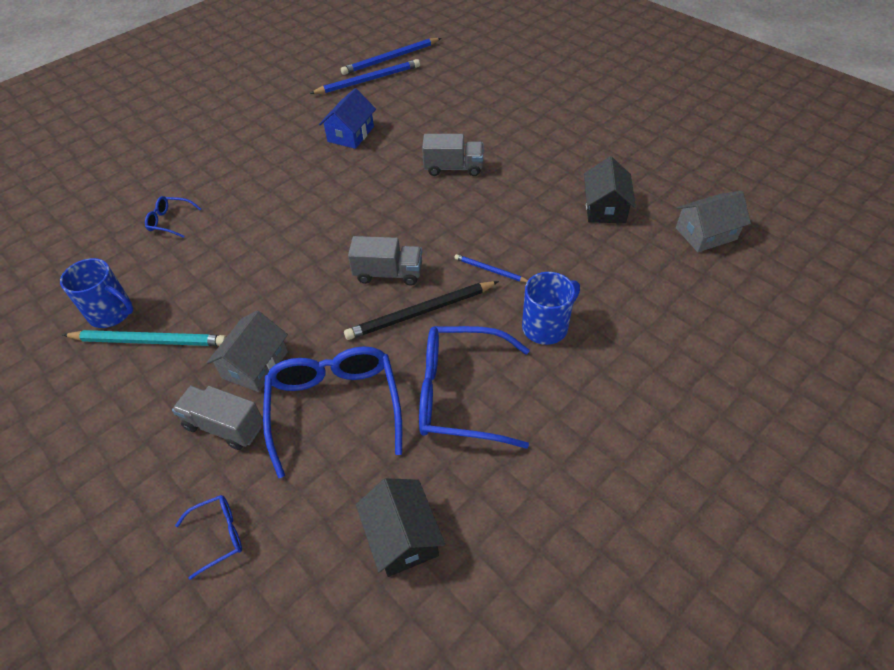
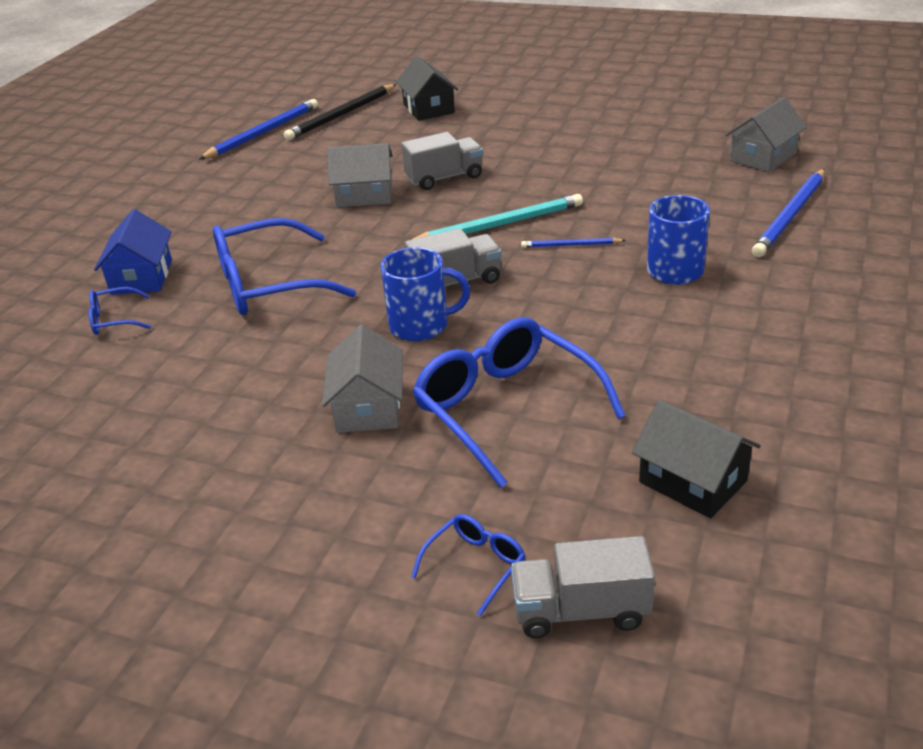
camera: 25 degrees left, 15 degrees down
(112, 313) = (115, 426): blue mug -> blue mug (421, 326)
(150, 341) = (199, 433): turquoise pencil -> turquoise pencil (500, 225)
(224, 426) = (383, 471): grey truck -> grey truck (581, 611)
(350, 134) = (287, 182): blue house -> blue house (142, 277)
(390, 59) = (273, 109): blue pencil -> blue pencil (790, 216)
(390, 165) = (364, 195): none -> grey house
(420, 313) = (526, 301): black pencil -> black pencil (341, 115)
(460, 394) = (638, 350): blue glasses -> blue glasses (267, 285)
(605, 208) = (644, 165): black house -> black house (428, 108)

